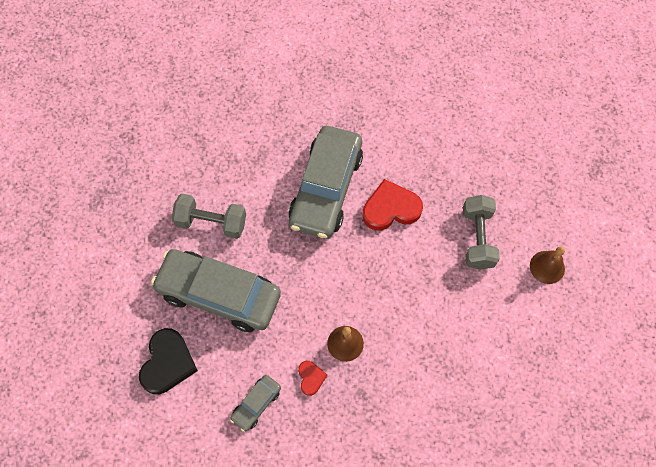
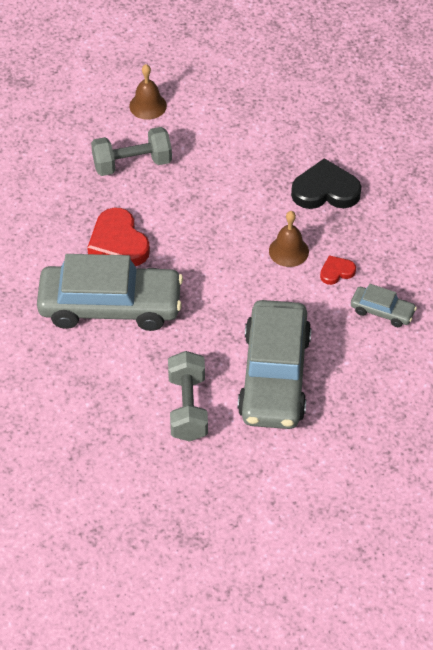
camera: 105 degrees left, 15 degrees down
(167, 363) = (370, 402): black heart -> black heart (325, 190)

